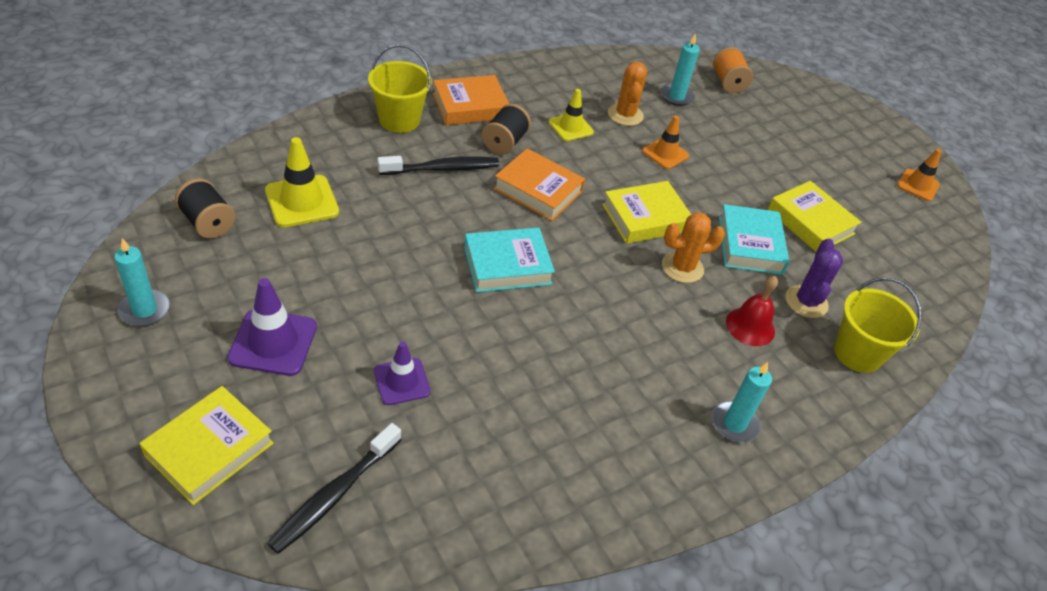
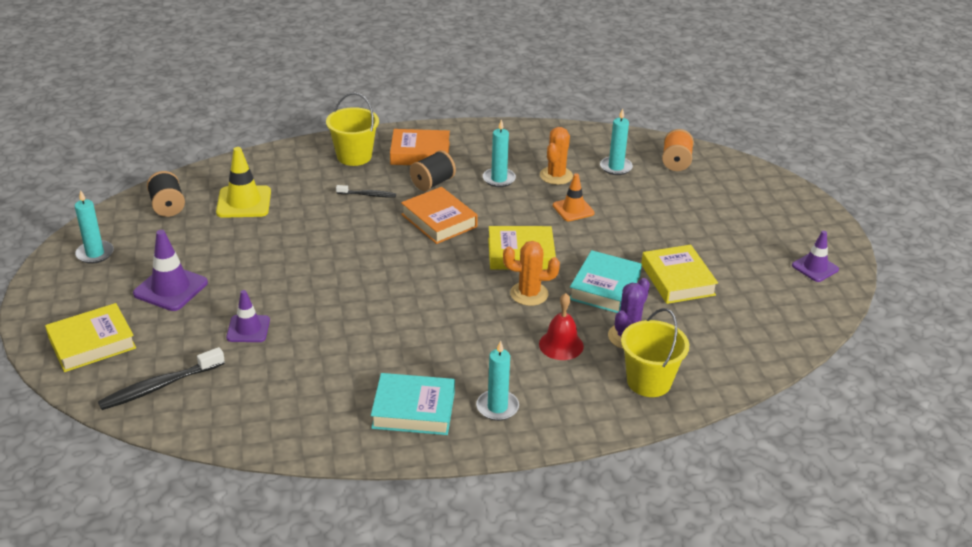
camera: 25 degrees right, 10 degrees down
(442, 169) = (368, 195): black toothbrush -> black toothbrush, size x0.58
(507, 265) = (378, 269): turquoise book -> turquoise book (413, 410)
(570, 127) = (499, 179): yellow traffic cone -> turquoise candle
(918, 185) = (815, 267): orange traffic cone -> purple traffic cone

